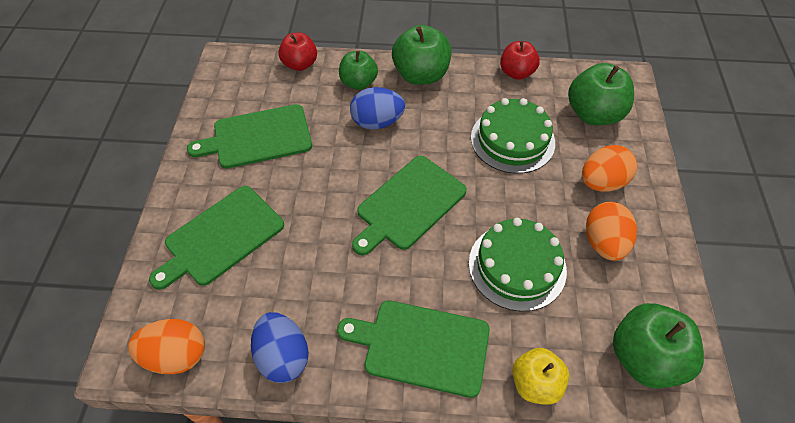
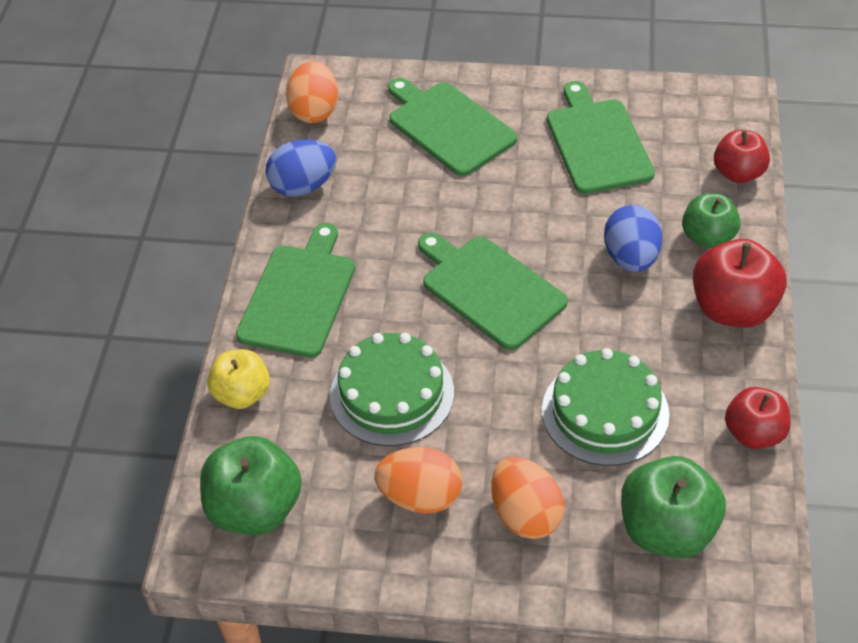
camera: 95 degrees right, 5 degrees down
(421, 75) = (732, 309): green apple -> red apple

